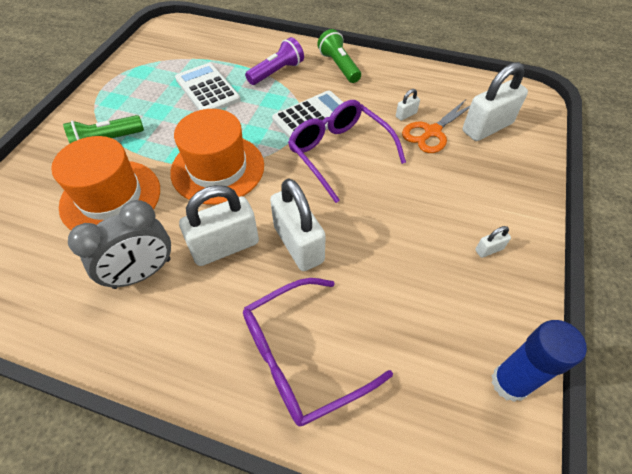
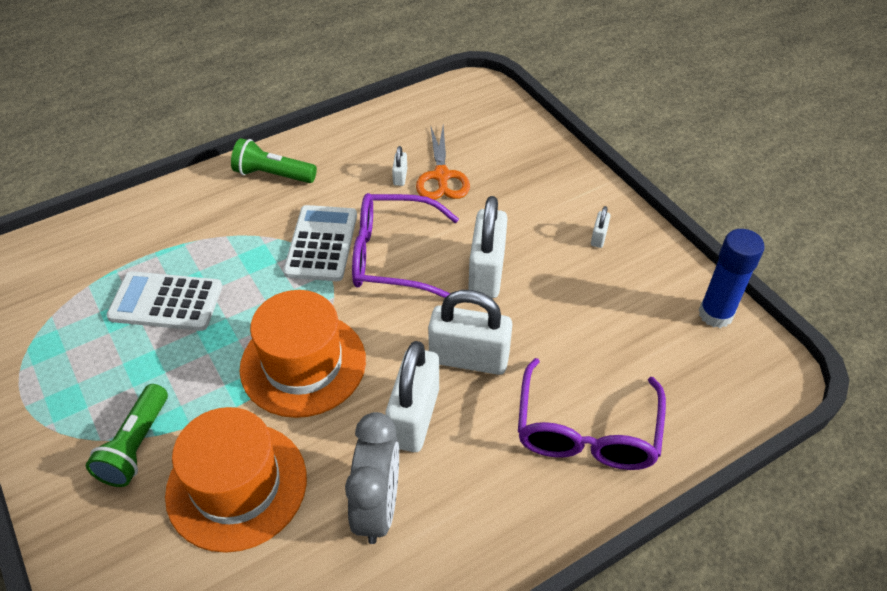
camera: 50 degrees left, 5 degrees down
(276, 72) = (216, 227): purple flashlight -> none
(487, 127) = (477, 139): white padlock -> white padlock (486, 272)

